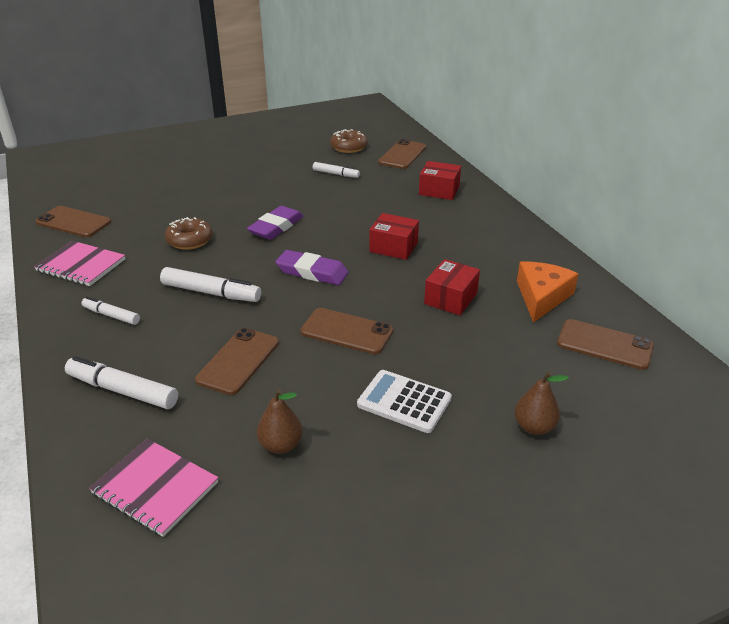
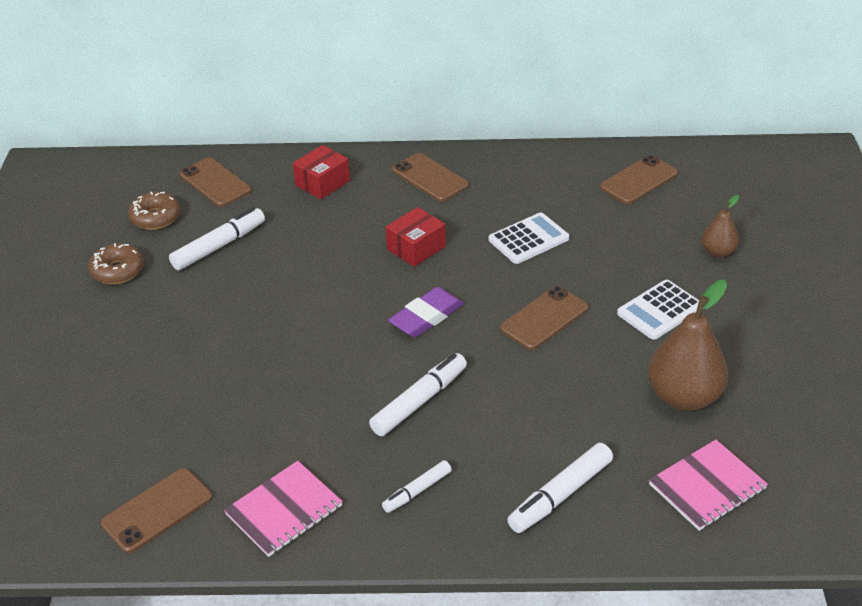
camera: 65 degrees left, 5 degrees up
(190, 240) = (291, 401): brown donut -> brown donut (117, 271)
(238, 361) = (553, 402): brown phone -> brown phone (430, 178)
(276, 227) = (312, 323): purple eraser -> none
(281, 445) = (684, 397): brown pear -> brown pear, size x1.87
(336, 174) = (219, 246): white marker -> white marker, size x1.65
(450, 298) = (528, 239): red box -> white calculator
(541, 297) = (556, 187): orange cheese -> none

